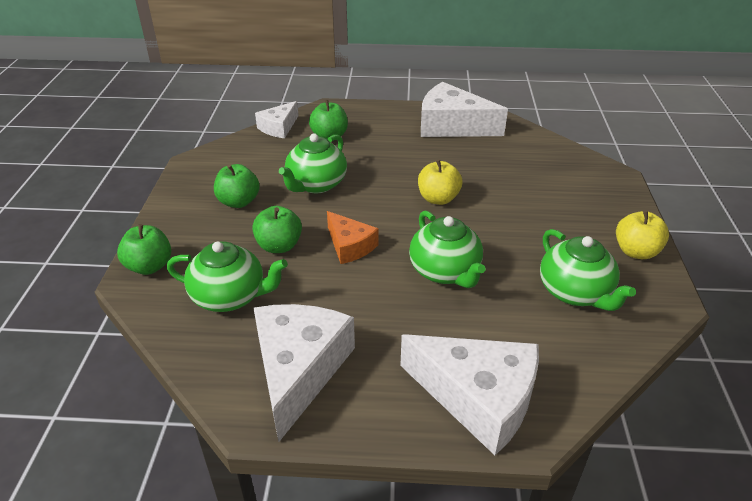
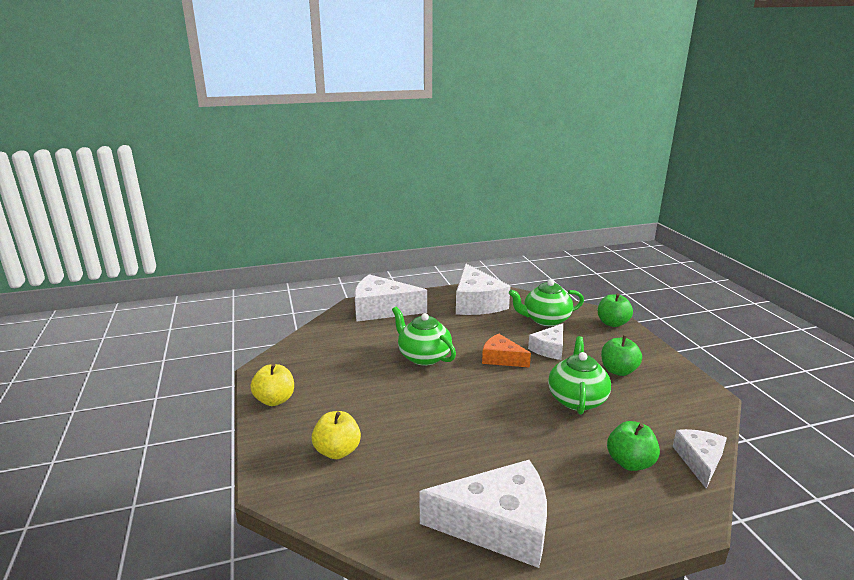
camera: 160 degrees right, 15 degrees down
(279, 246) = (549, 349): green apple -> white cheese
(438, 199) = (458, 410): yellow apple -> yellow apple (337, 451)
(575, 292) = (329, 362): green teapot -> none

